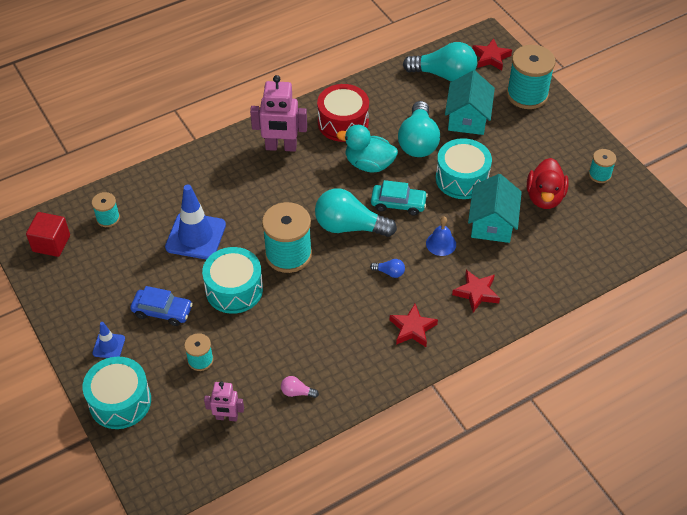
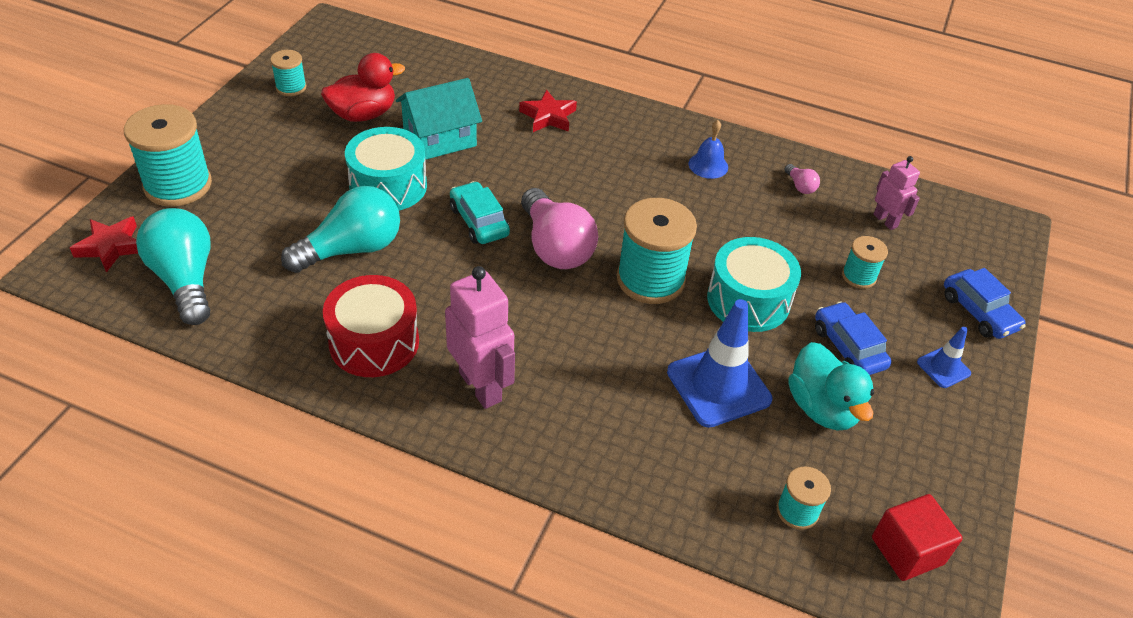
camera: 130 degrees left, 5 degrees down
(120, 401) = (979, 312): turquoise drum -> blue car
(349, 226) = (555, 247): turquoise light bulb -> pink light bulb
(369, 164) = (434, 277): turquoise duck -> turquoise duck (822, 408)
(389, 272) = (587, 186): blue light bulb -> none
(412, 328) = (639, 141): red star -> none
(441, 243) = (507, 164): blue bell -> blue bell (708, 165)
(467, 118) = (268, 221): turquoise house -> none

